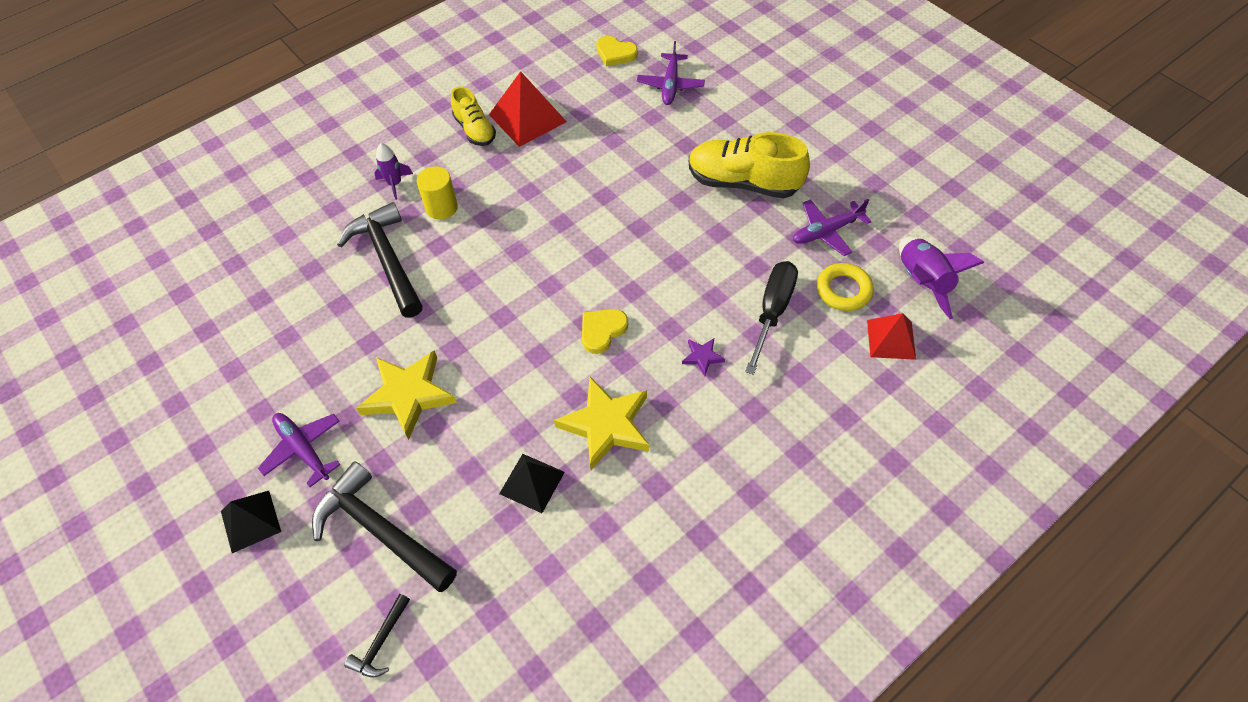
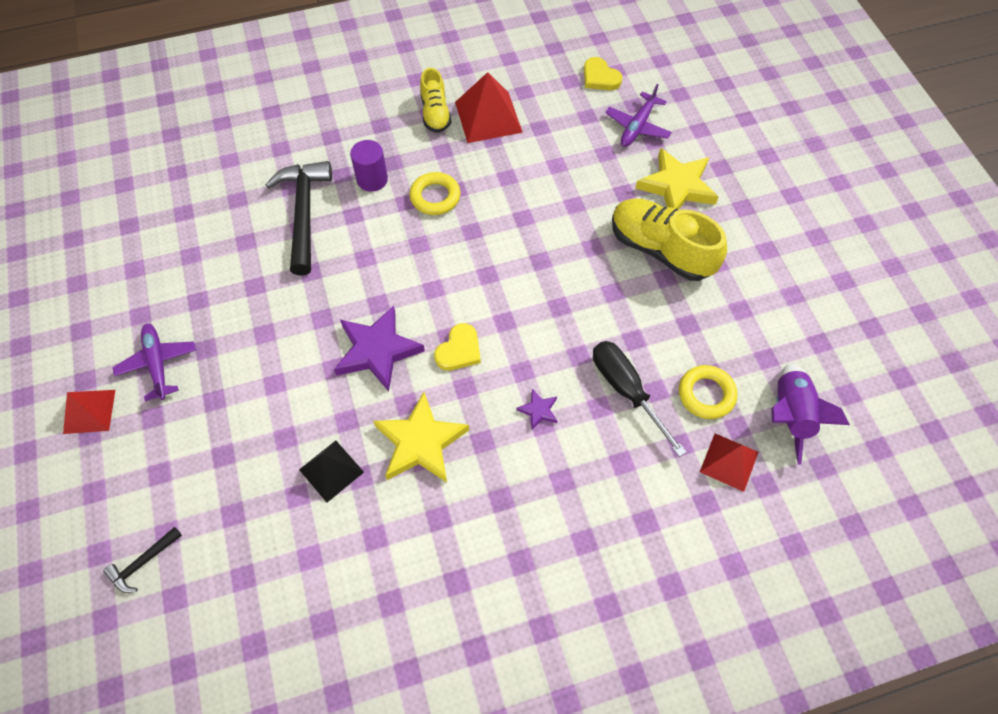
camera: 20 degrees right, 5 degrees up
(250, 521) = (89, 411): black pyramid -> red pyramid
(381, 530) = (187, 462): black hammer -> none
(395, 184) = (342, 143): purple rocket -> none
(408, 395) = (264, 347): yellow star -> yellow star (677, 186)
(441, 207) = (372, 179): yellow cylinder -> purple cylinder
(511, 203) = (435, 197): none -> yellow ring
(523, 358) = (377, 350): none -> purple star
(602, 331) = (459, 350): yellow heart -> yellow heart turned 150 degrees clockwise
(772, 311) = (626, 390): black screwdriver -> black screwdriver turned 75 degrees counterclockwise
(827, 231) = (719, 328): purple plane -> none

